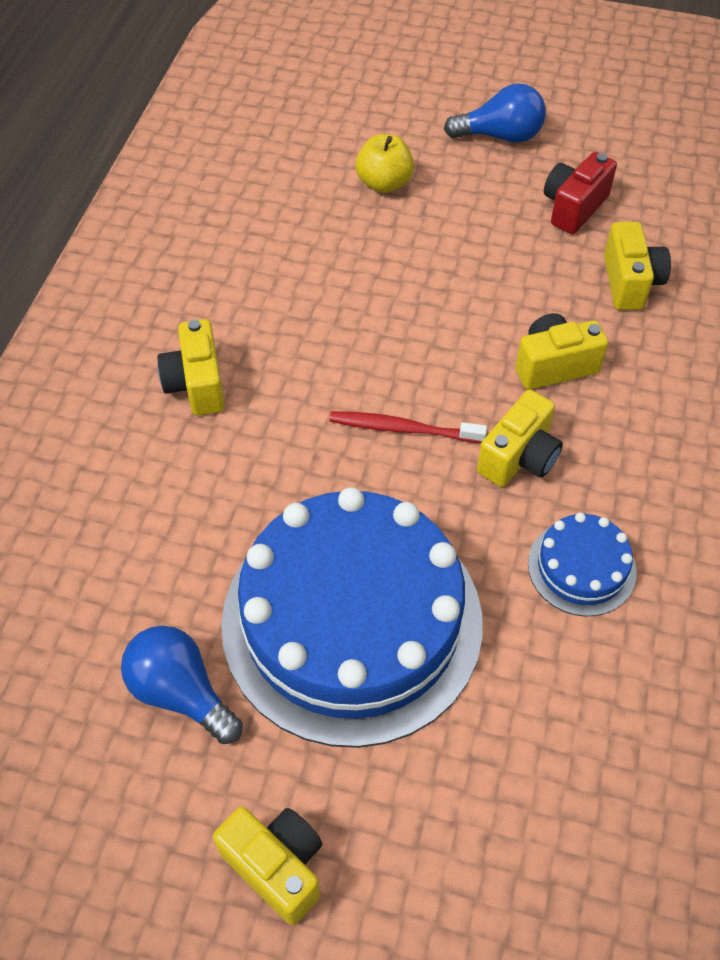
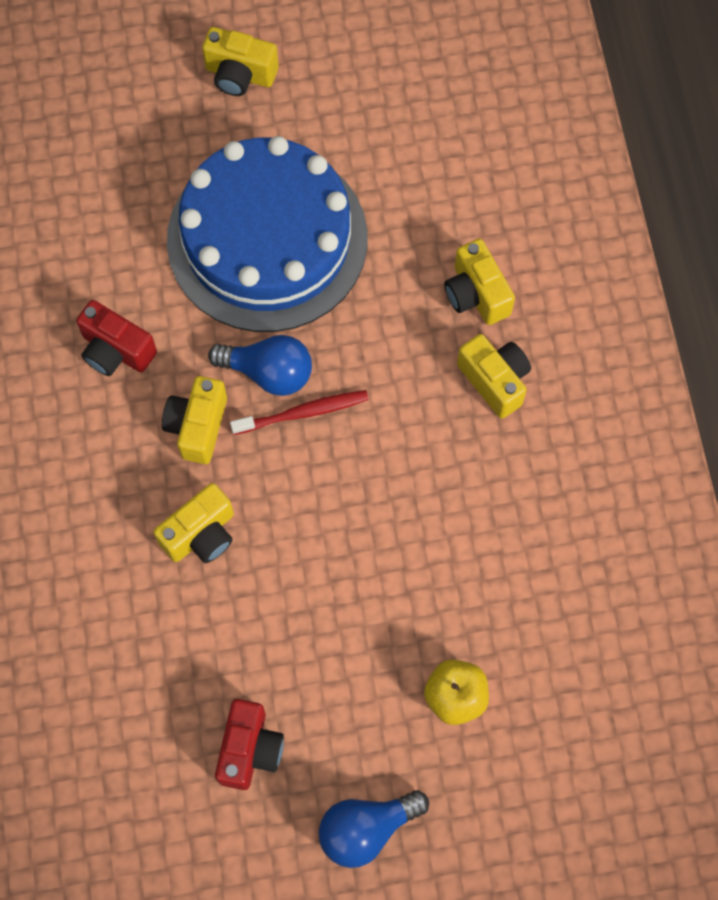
camera: 155 degrees right, 15 degrees up
(181, 693) = (357, 144): blue light bulb -> blue light bulb (269, 372)
(581, 567) = (116, 350): blue cake -> red camera
(630, 282) = (162, 667): yellow camera -> yellow camera (476, 294)

